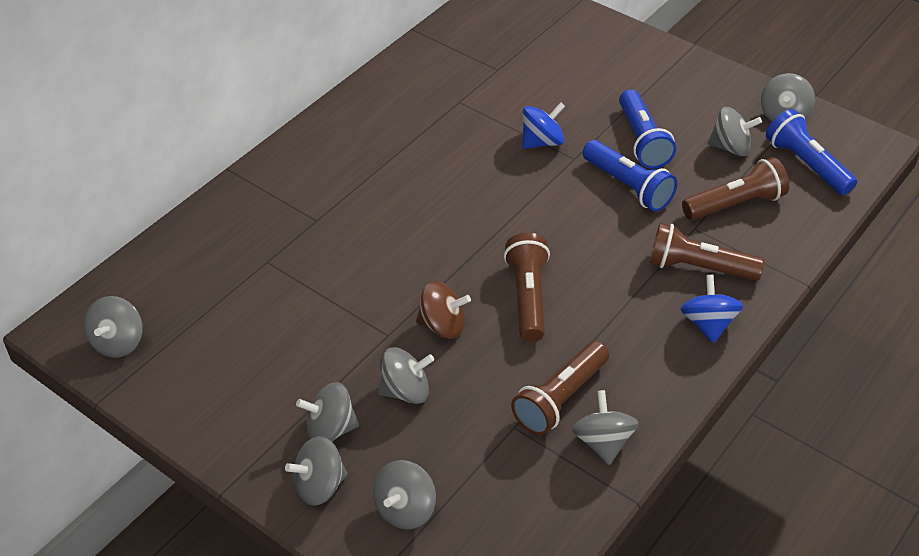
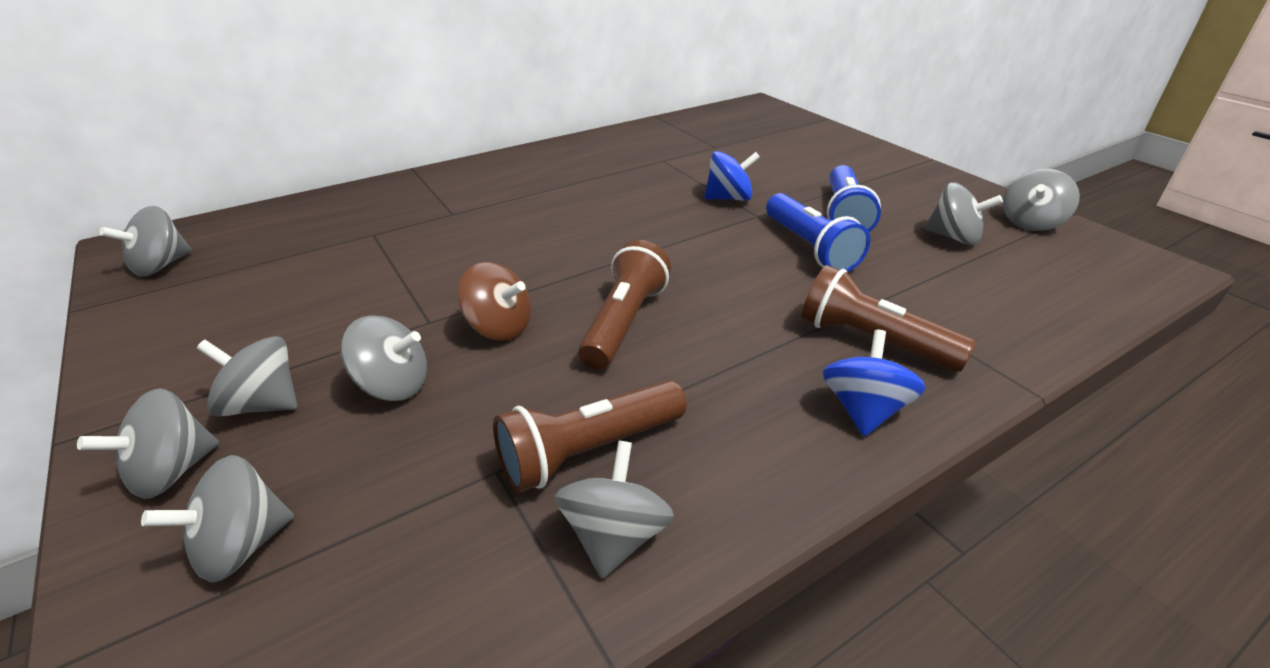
camera: 20 degrees right, 10 degrees down
(319, 486) = (172, 471): grey spinning top -> grey spinning top turned 45 degrees counterclockwise
(735, 204) = (946, 287): brown flashlight -> none
(806, 164) = (1056, 268): blue flashlight -> none

